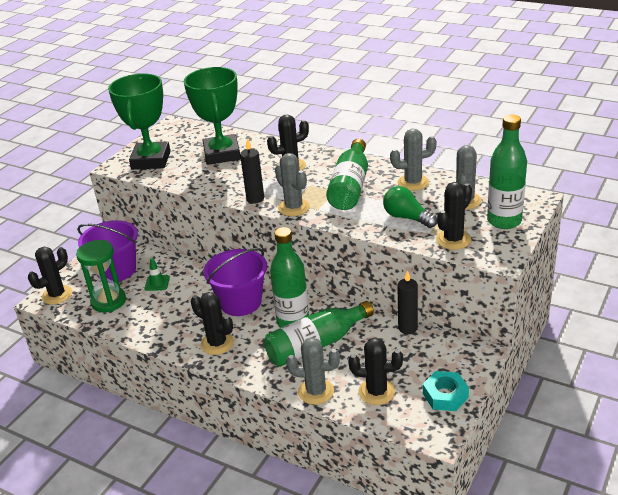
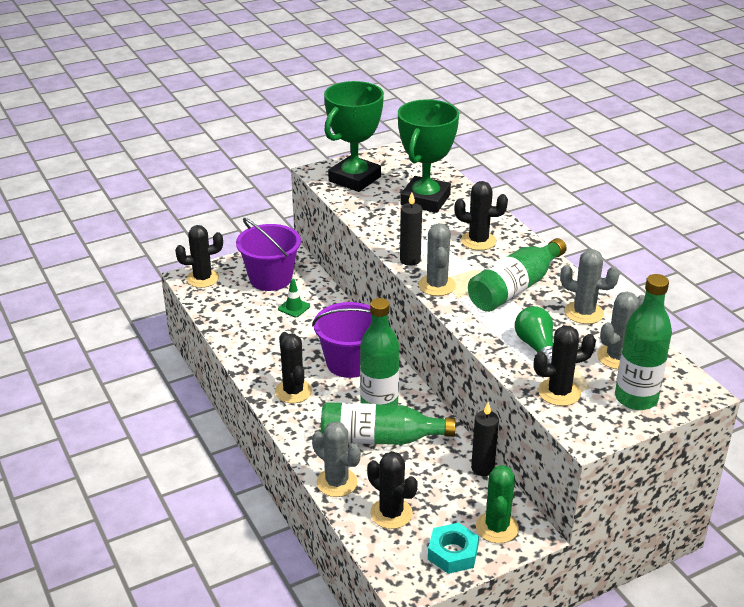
camera: 30 degrees right, 0 degrees up
(108, 301) = (238, 305): green hourglass -> none
(456, 362) = (497, 527): none -> green cactus

